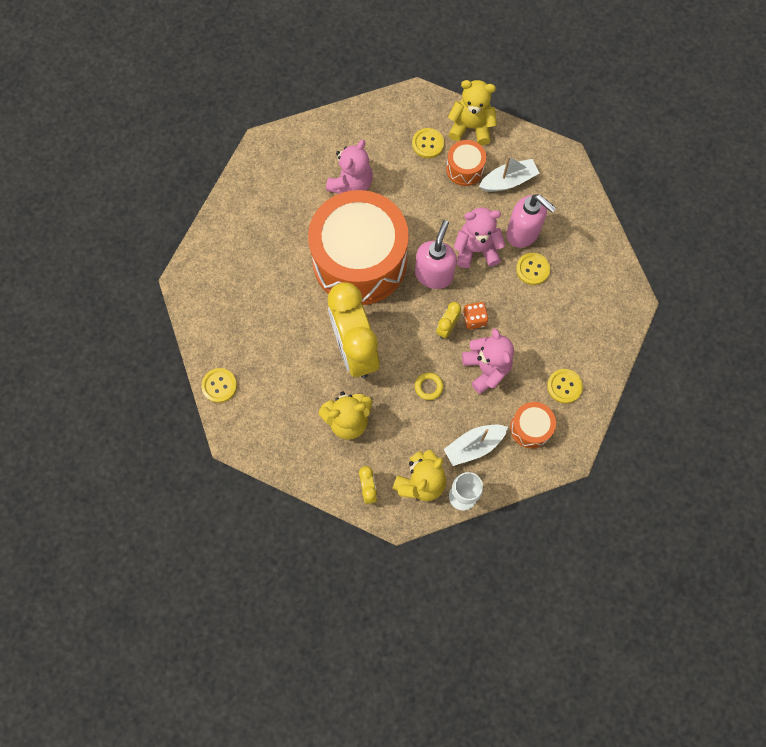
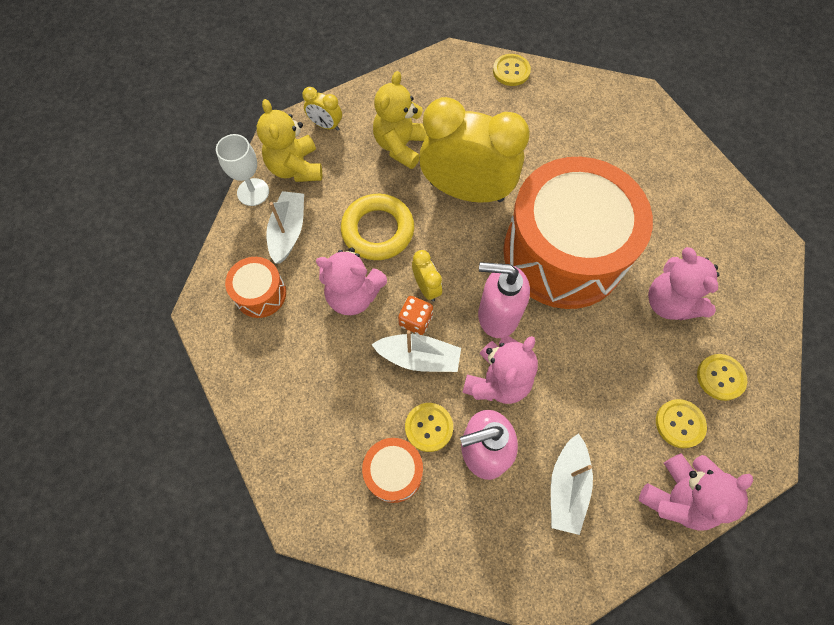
camera: 125 degrees right, 5 degrees down
(428, 387) = (378, 230): yellow ring -> yellow ring, size x2.11
(434, 274) = (497, 315): pink soap dispenser -> pink soap dispenser turned 135 degrees clockwise
(464, 169) = (617, 444): orange drum -> orange drum (394, 472)
(471, 127) = (677, 497): yellow teddy bear -> pink teddy bear
(496, 302) = (419, 358): none -> white boat
(564, 386) = (272, 359): yellow button -> yellow button (720, 377)

